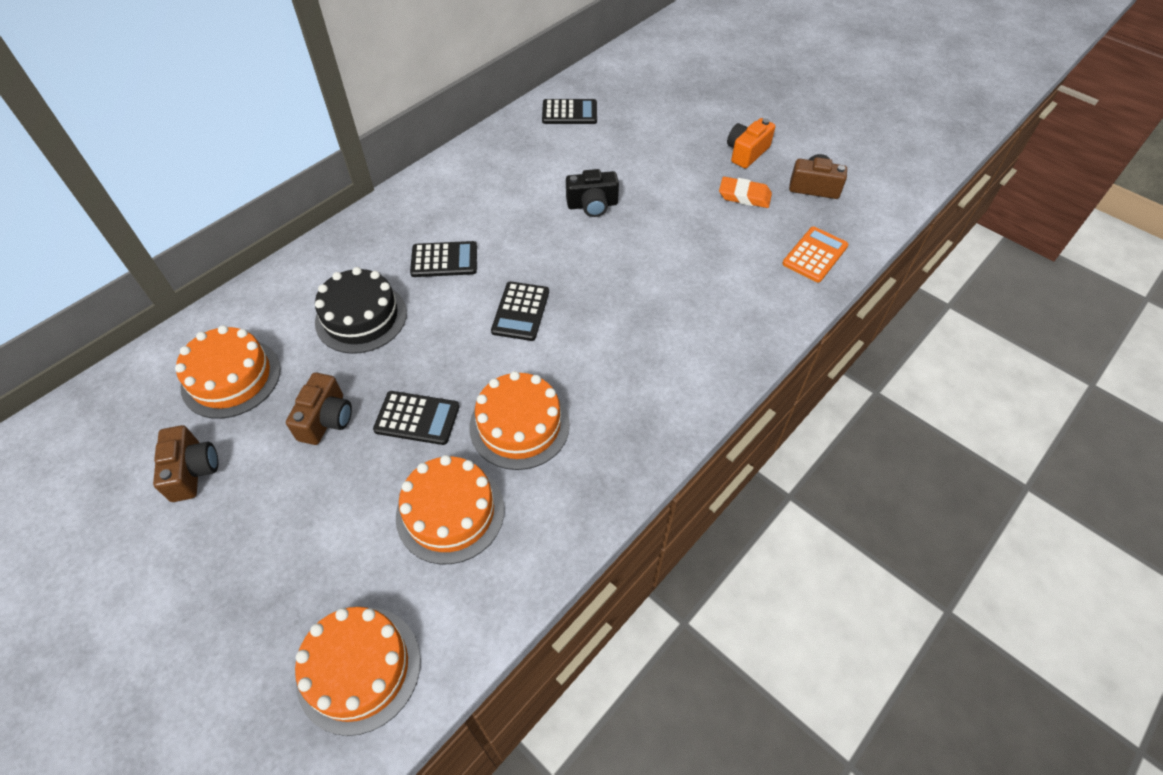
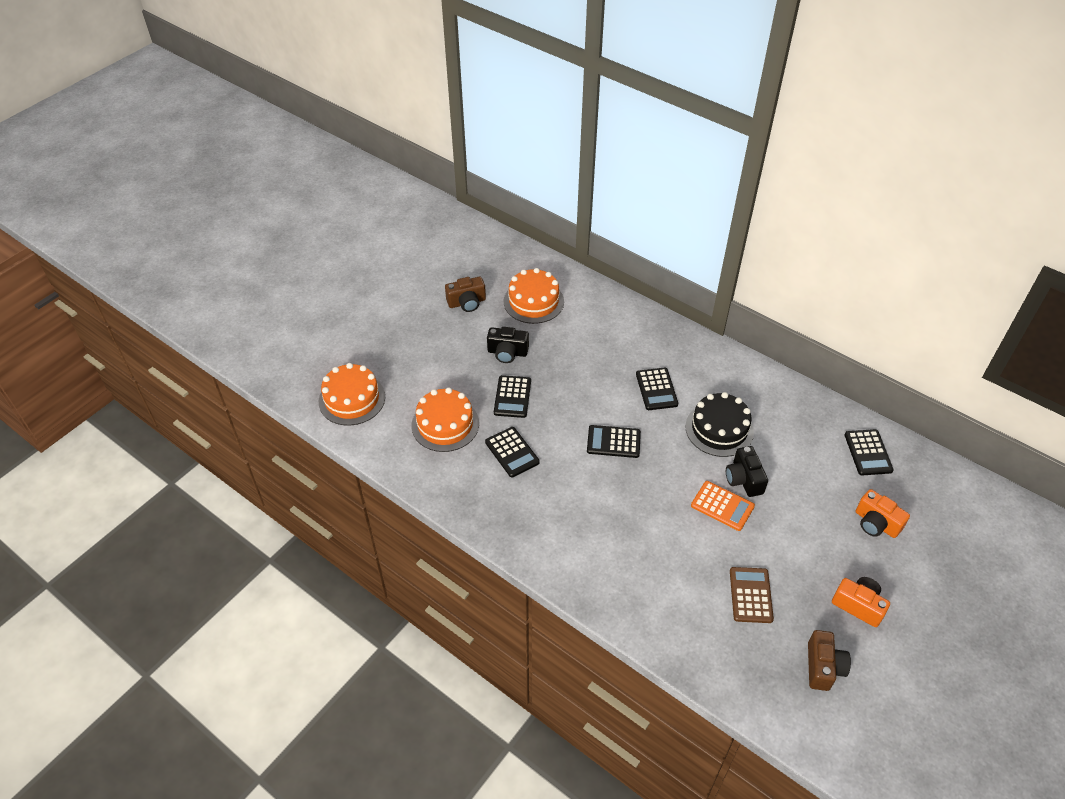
camera: 85 degrees right, 5 degrees down
(326, 419) = (507, 352): brown camera -> black camera
(361, 317) = (592, 353): black cake -> black cake (719, 429)
(519, 425) = (512, 452): orange cake -> black calculator
(654, 124) = (876, 523): none -> orange camera
(739, 223) = (750, 595): none -> brown calculator
(744, 196) = (790, 601): orange eraser -> none
(815, 255) = (723, 659): orange calculator -> orange calculator (722, 506)

